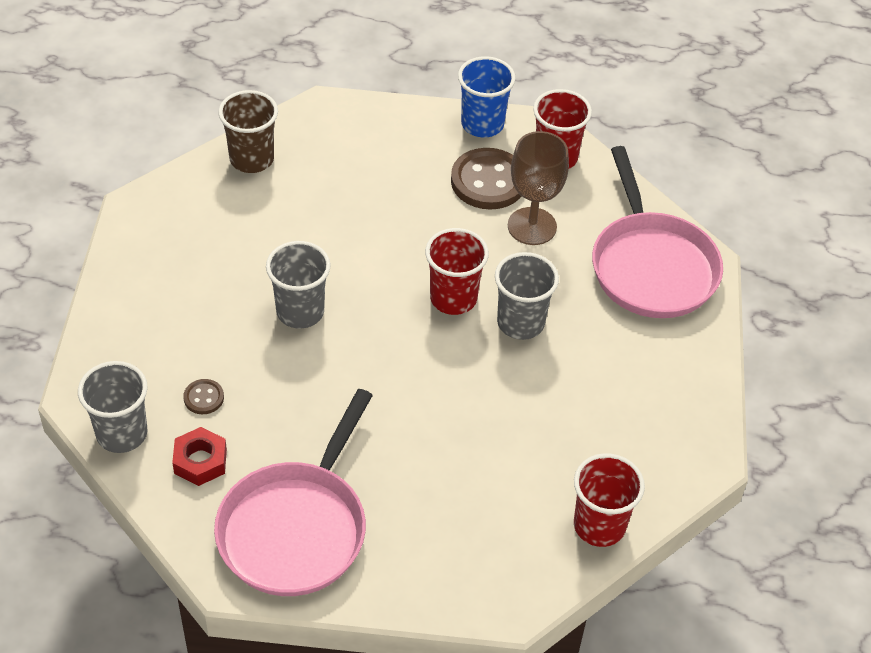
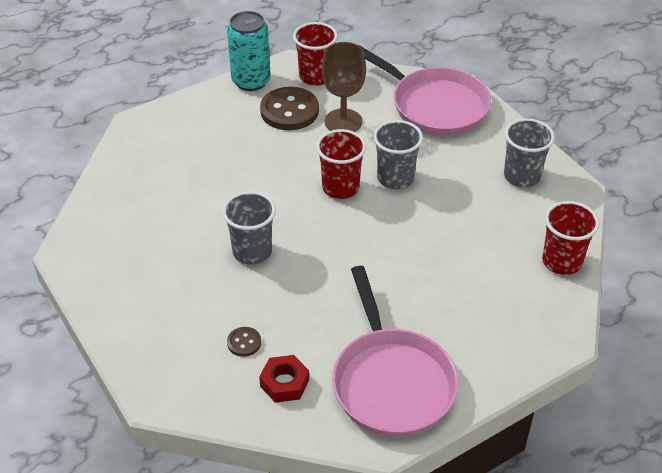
camera: 35 degrees left, 5 degrees down
(122, 433) = (211, 401): grey cup -> grey cup (521, 176)
(251, 159) = (119, 179): brown cup -> none
(482, 124) = (251, 81): blue cup -> turquoise can

